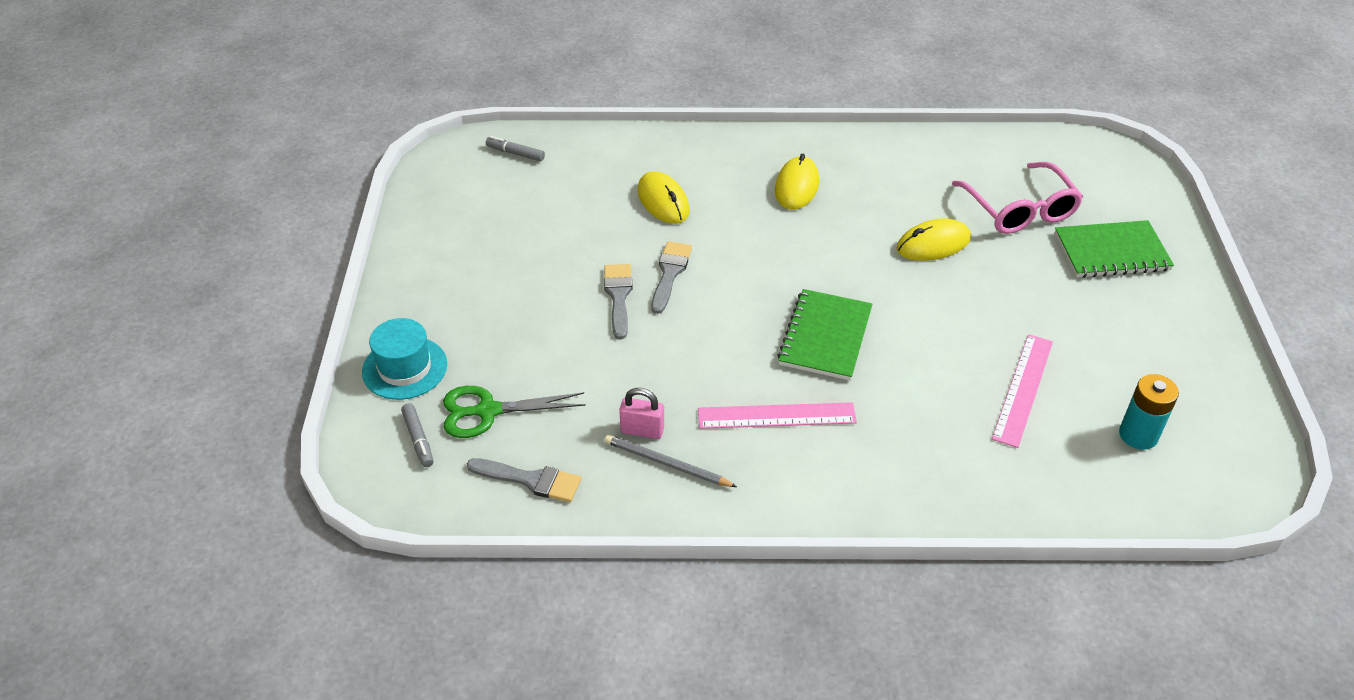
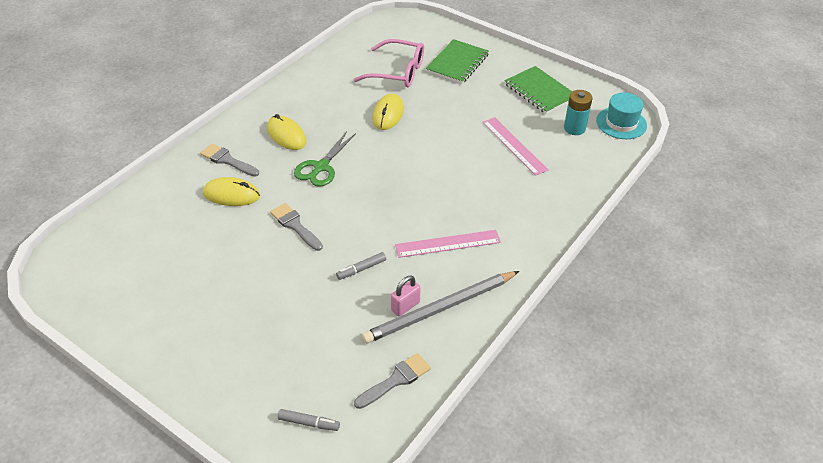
camera: 55 degrees left, 0 degrees up
(405, 368) = (237, 399): turquoise hat -> turquoise hat (621, 123)
(488, 411) = (320, 373): green scissors -> green scissors (321, 167)
(515, 153) = (100, 237): grey marker -> grey marker (361, 269)
(618, 296) = (289, 258): grey brush -> grey brush (227, 160)
(667, 464) = (440, 309): grey pencil -> grey pencil, size x1.80
(776, 416) = (448, 243): pink ruler -> pink ruler turned 45 degrees clockwise
(825, 337) = (411, 192): green notebook -> green notebook (540, 91)

